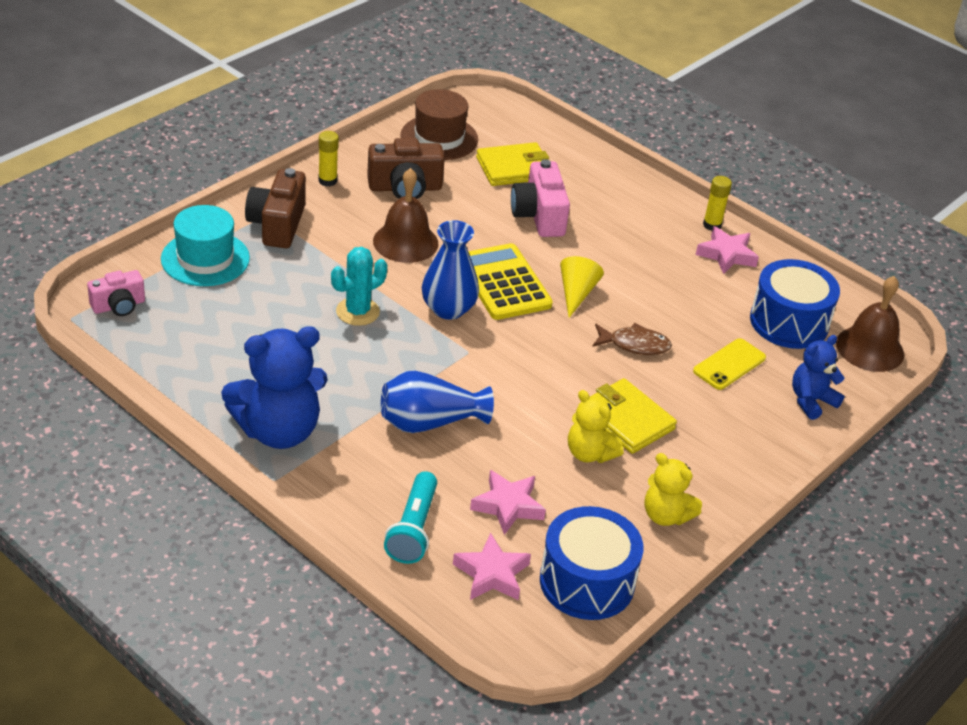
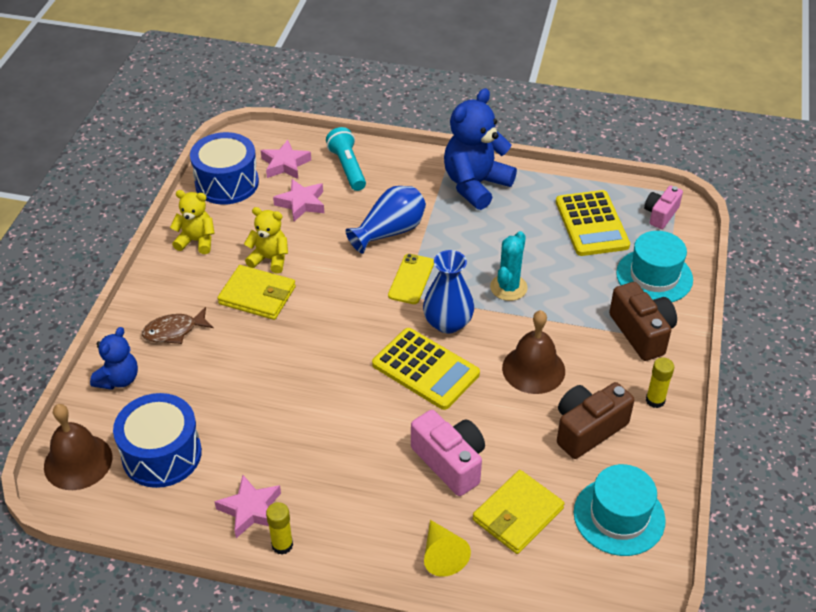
camera: 155 degrees right, 5 degrees up
(202, 330) = (591, 224): none -> yellow calculator
(439, 138) = (619, 516): brown hat -> turquoise hat
(576, 293) = (361, 389): yellow cone -> yellow cone (442, 555)
(634, 345) = (285, 362): brown fish -> brown fish (174, 331)
(729, 364) = (199, 382): yellow phone -> yellow phone (411, 279)

